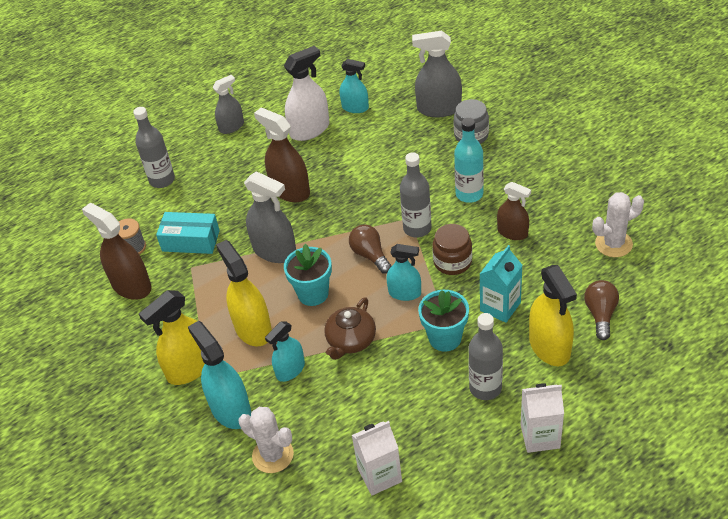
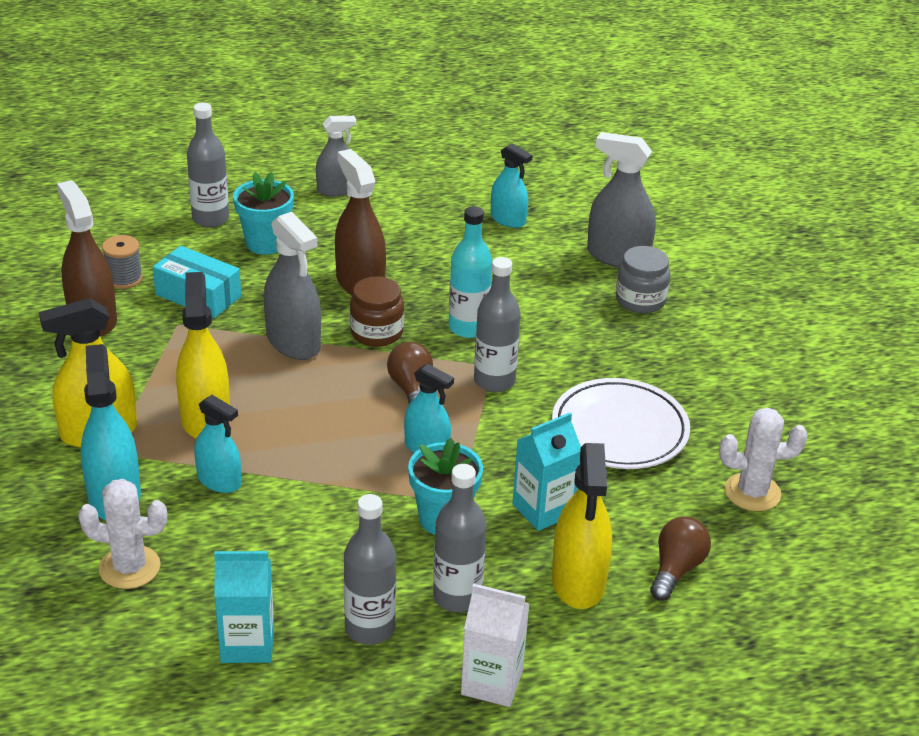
camera: 15 degrees right, 10 degrees down
(273, 455) = (129, 567): white cactus -> white cactus turned 45 degrees counterclockwise
(290, 370) = (219, 481): turquoise spray bottle -> turquoise spray bottle turned 120 degrees counterclockwise
(309, 129) = (432, 225): white spray bottle -> none
(313, 293) = (308, 406): turquoise flower pot -> turquoise flower pot (265, 243)
(351, 340) = (319, 476): brown teapot -> none
(379, 475) = (247, 644): white carton -> turquoise carton
(446, 432) = (369, 628): none -> grey bottle
(452, 262) = (515, 435): brown jar -> brown jar (376, 332)
(469, 194) = (591, 366): turquoise bottle -> turquoise bottle (468, 328)
(512, 232) = (619, 430): brown spray bottle -> white plate

